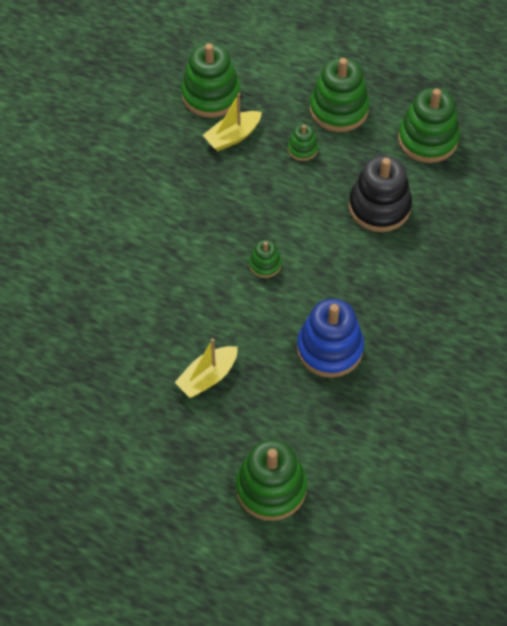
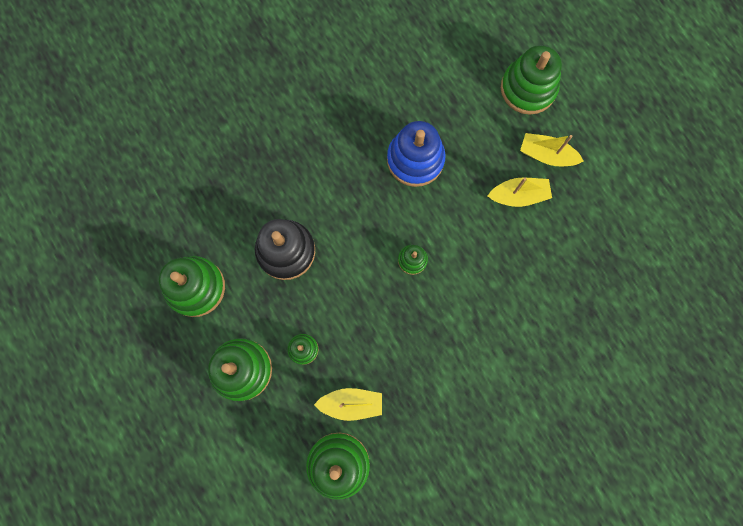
camera: 145 degrees left, 20 degrees up
(206, 432) = (546, 155): none -> yellow boat

